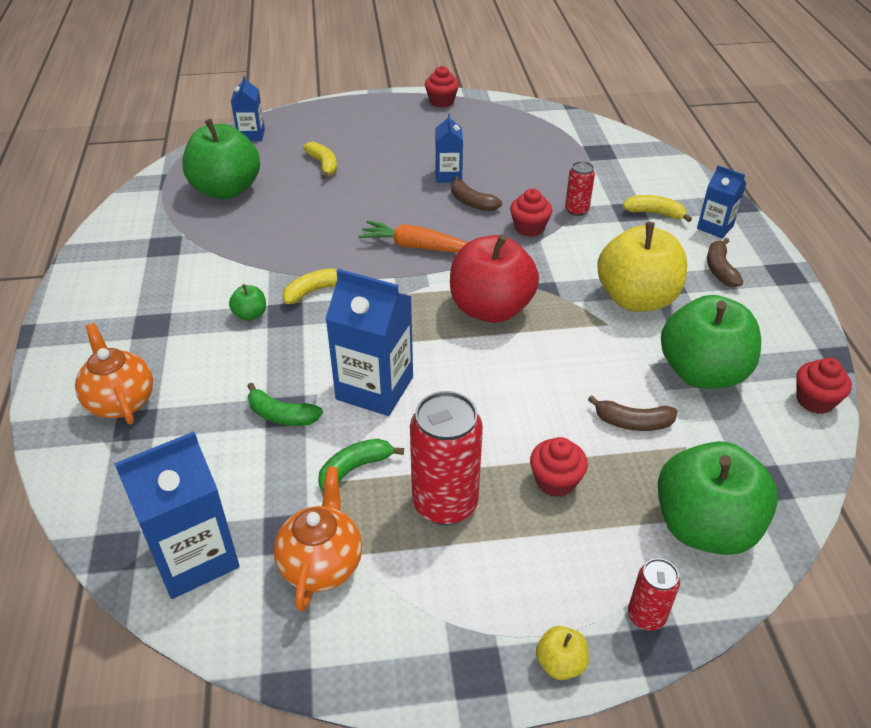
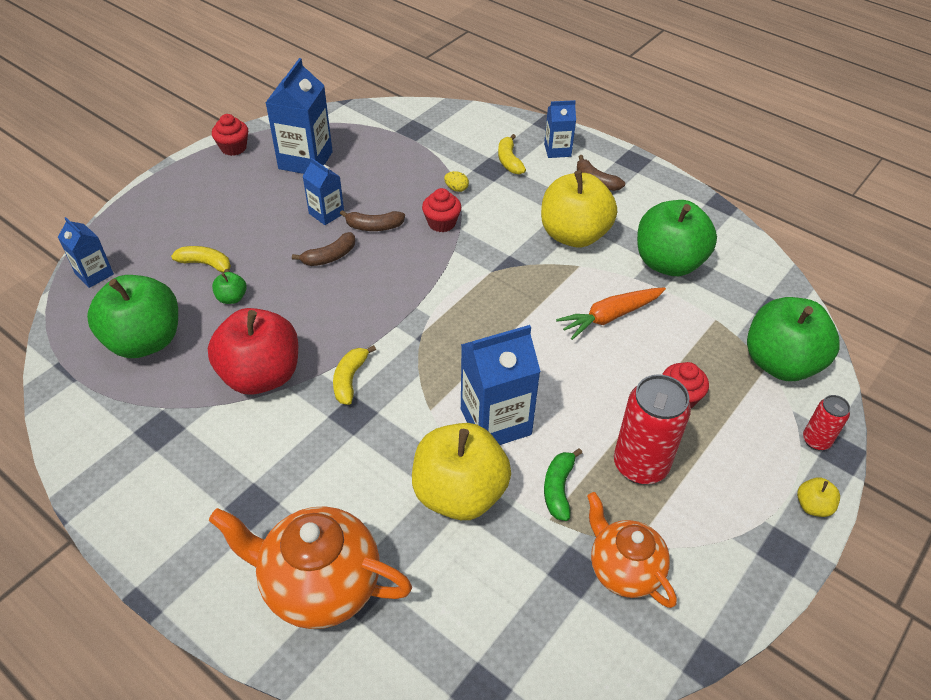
camera: 45 degrees left, 5 degrees up
(121, 401) = (320, 585): orange teapot -> orange teapot, size x1.52
(194, 557) = (541, 642): blue carton -> blue carton (305, 160)
(250, 315) = (325, 435): green apple -> green apple (232, 298)
(281, 415) = (459, 493): green banana -> yellow apple
(416, 247) = (380, 290): orange carrot -> orange carrot (610, 317)
(490, 308) = (495, 305): red apple -> red apple (261, 375)
(576, 210) = (456, 189): red can -> yellow egg
(633, 422) = (673, 325): brown banana -> brown banana (330, 257)
(654, 213) = (509, 161): yellow banana -> yellow banana turned 75 degrees counterclockwise
(814, 400) = (741, 240): red cupcake -> none

